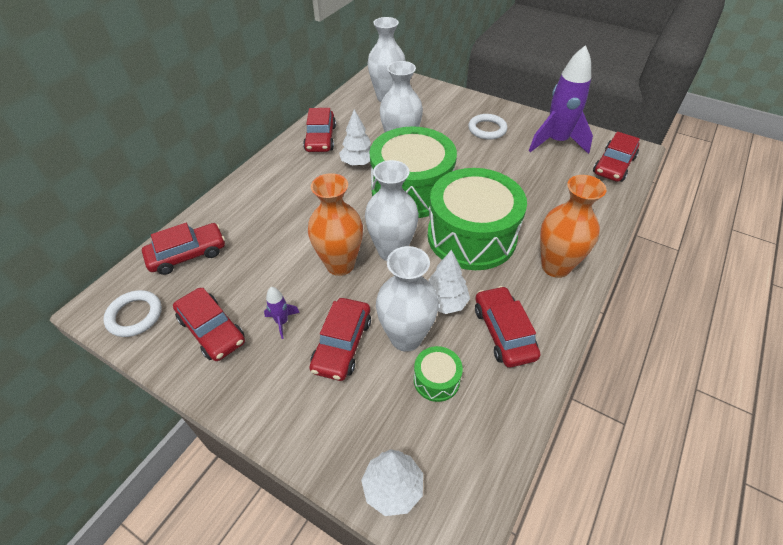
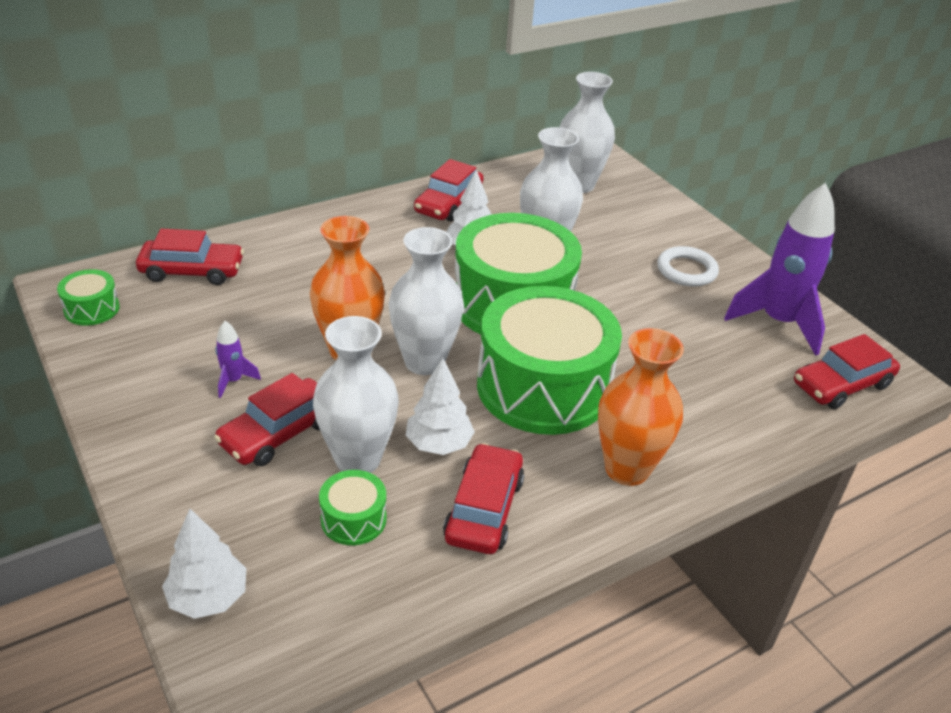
camera: 25 degrees right, 10 degrees down
(135, 316) = (92, 309): white ring -> green drum
(212, 330) = (155, 356): red car -> none

